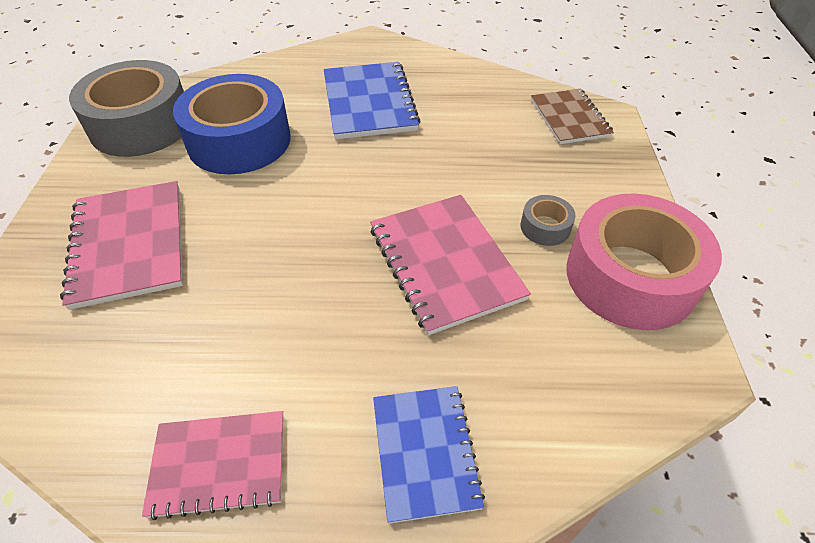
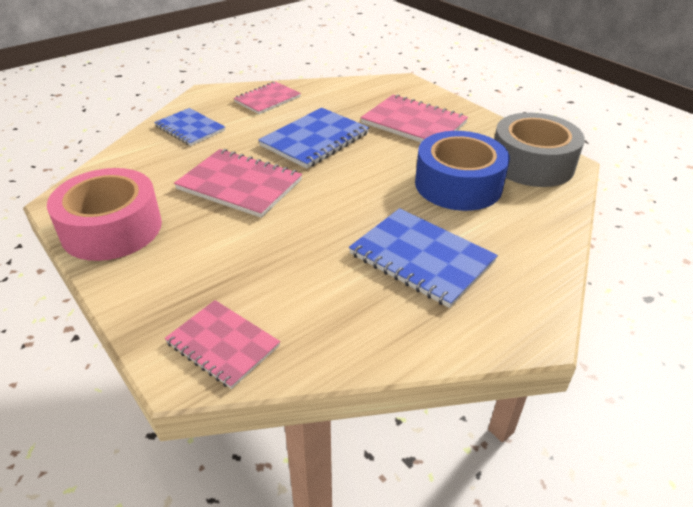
camera: 140 degrees right, 10 degrees down
(278, 291) = (315, 140): none -> blue notebook
(545, 227) = (188, 231): grey tape -> none
(569, 118) = (223, 344): brown notebook -> pink notebook

